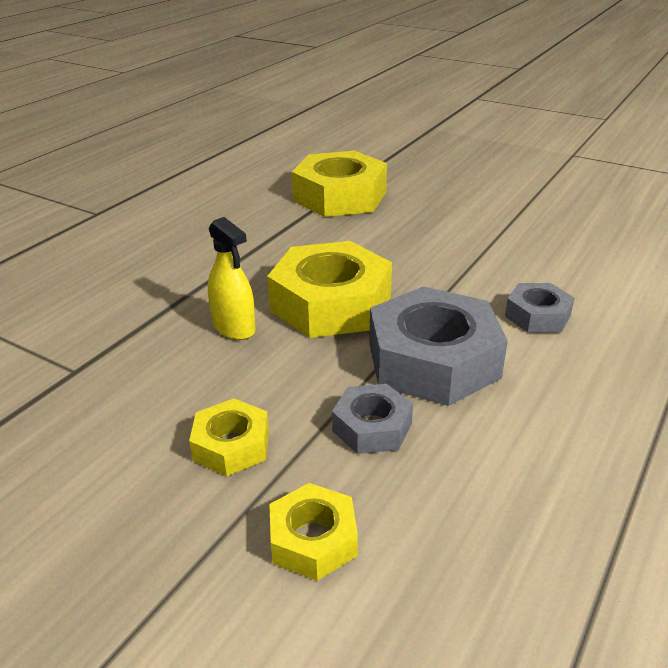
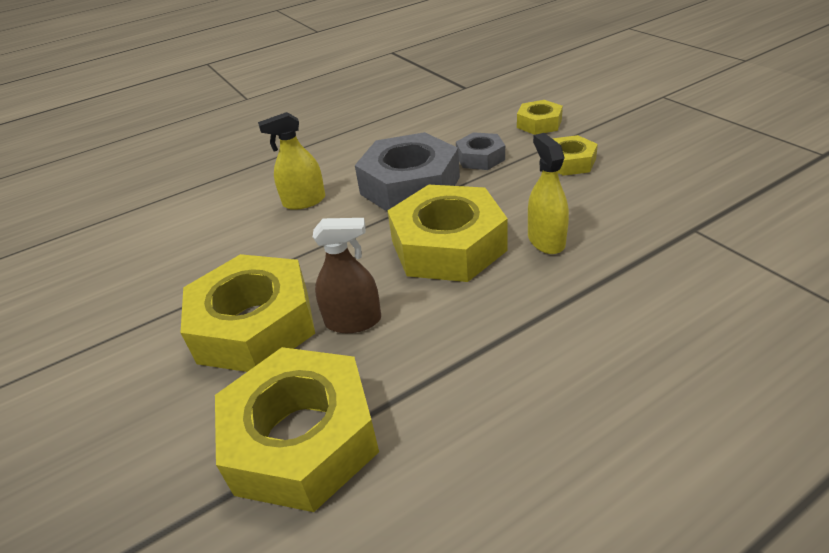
camera: 150 degrees left, 5 degrees up
(364, 241) = (353, 321): none -> brown spray bottle
(435, 226) = (254, 325): none -> yellow nut
(537, 316) = (304, 201): grey nut -> yellow spray bottle

